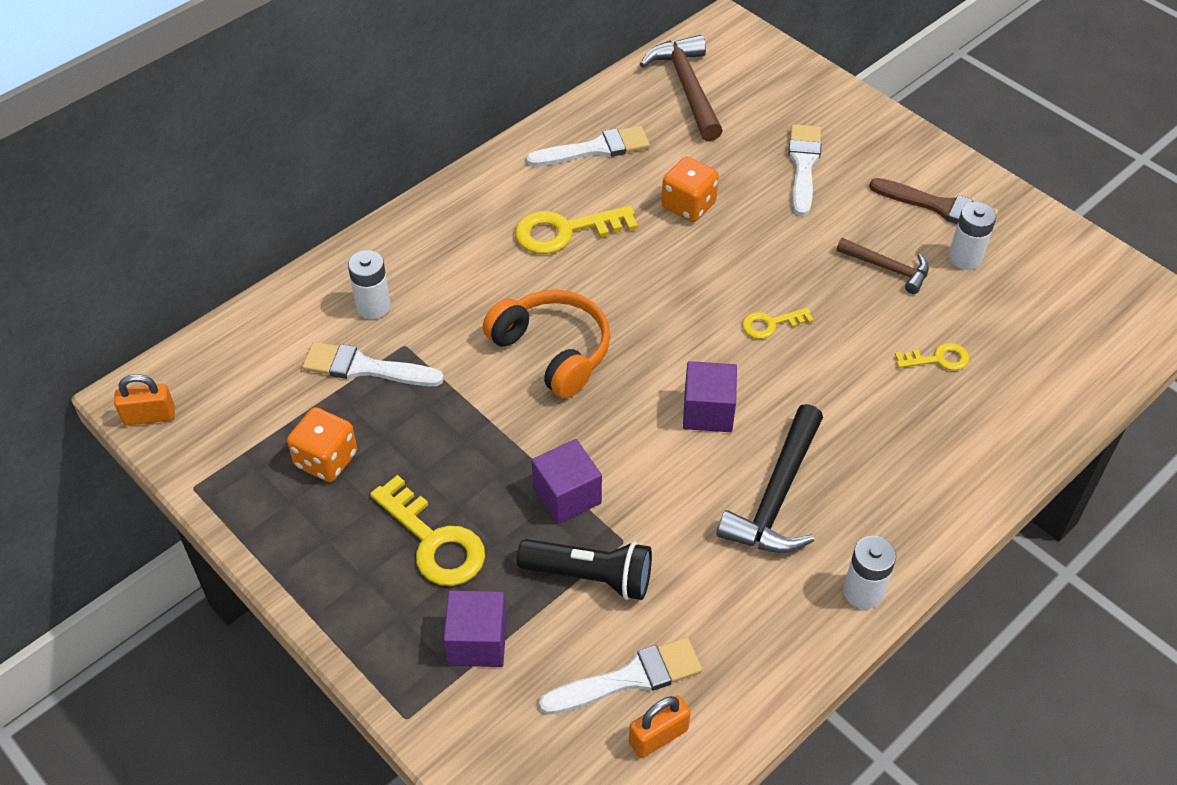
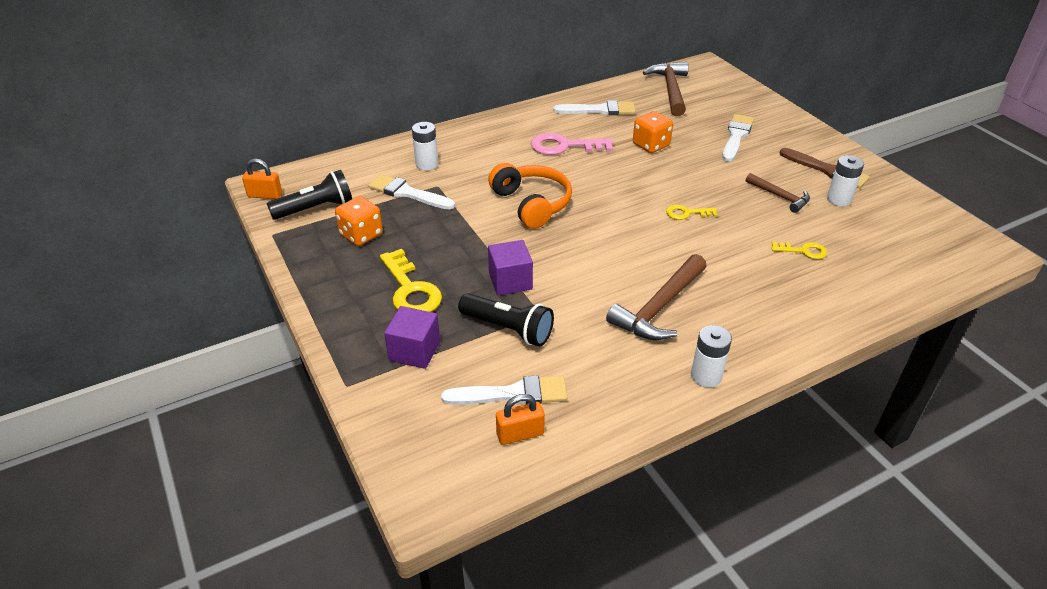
camera: 15 degrees right, 10 degrees down
(238, 425) = (315, 208): none -> black flashlight
(565, 231) = (564, 146): yellow key -> pink key
(708, 411) = (626, 252): purple cube -> none
(777, 496) = (659, 307): black hammer -> brown hammer

